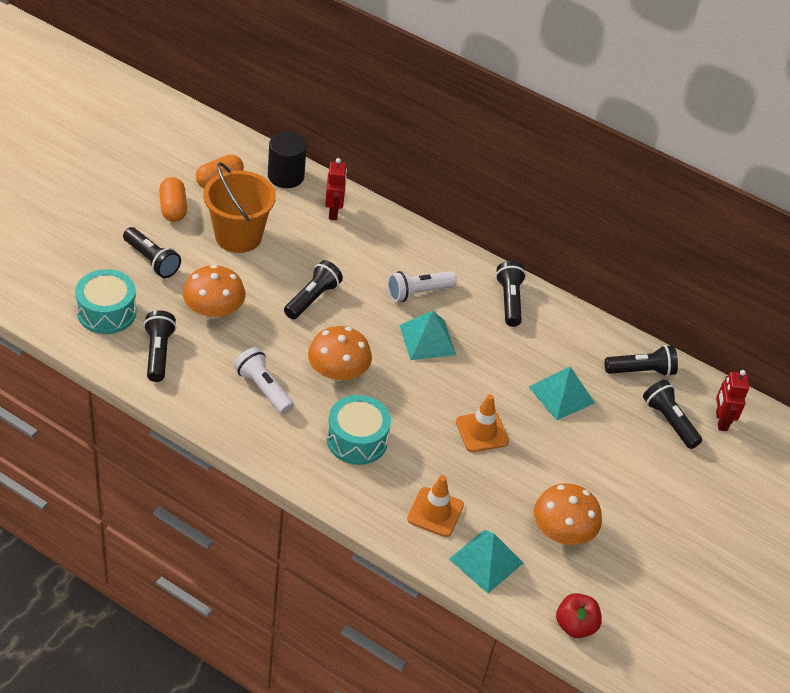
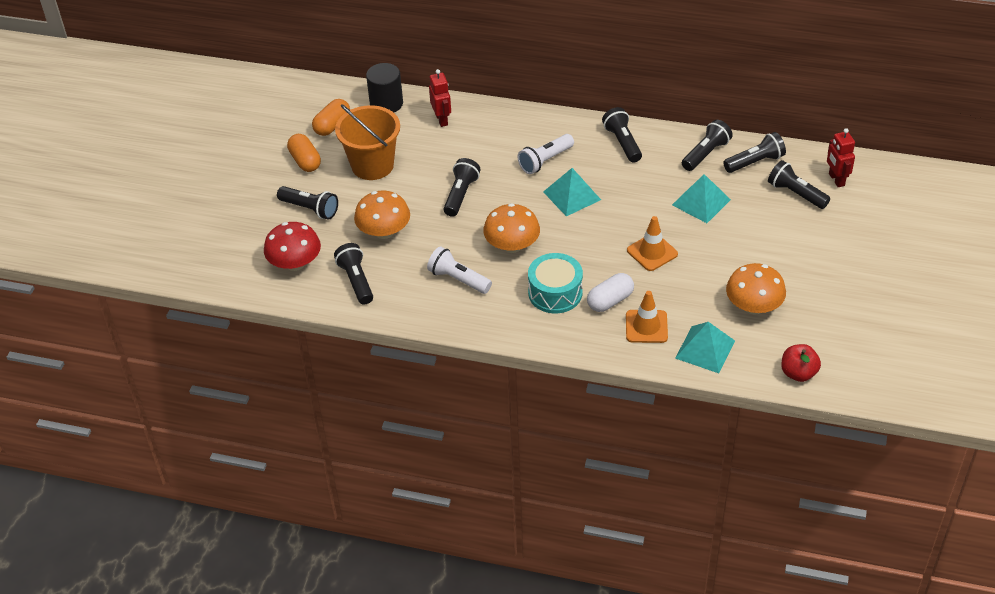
camera: 10 degrees left, 0 degrees up
(107, 312) = (295, 263): turquoise drum -> red mushroom
(410, 469) = (610, 301): none -> white capsule
(592, 343) = (706, 154): none -> black flashlight

